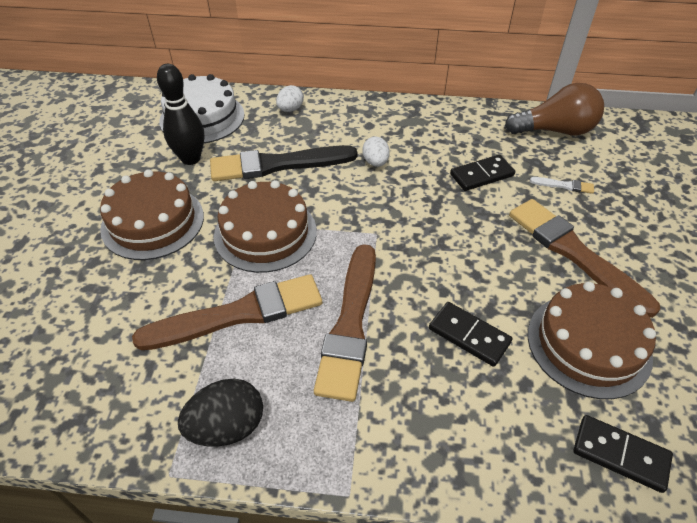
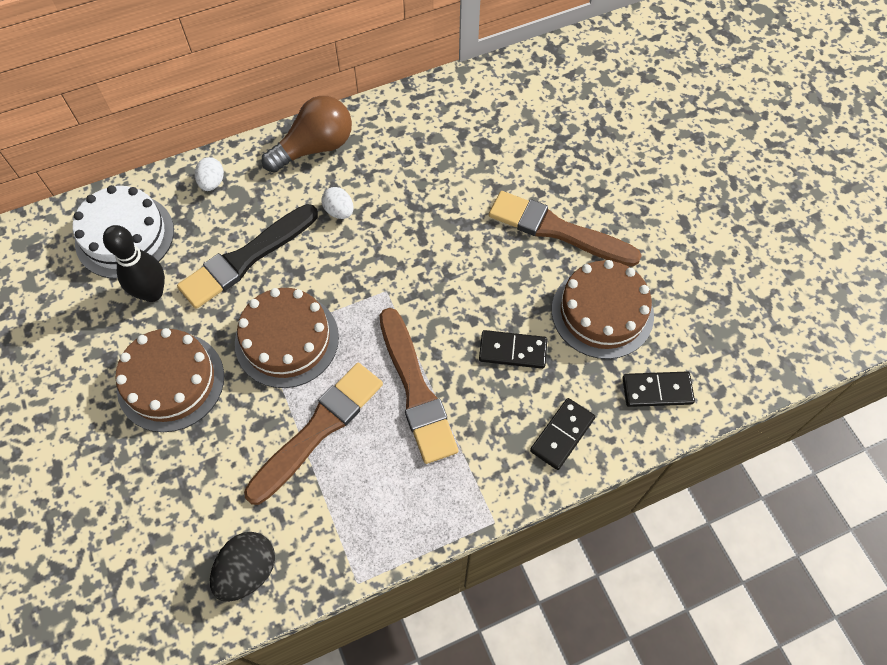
camera: 30 degrees left, 15 degrees up
(227, 427) = (375, 524): black egg -> black egg (248, 571)
(481, 175) = (444, 181): black domino -> black domino (562, 435)
(555, 130) = (484, 95): brown light bulb -> brown light bulb (315, 147)
(564, 185) = (519, 159): white brush -> none

